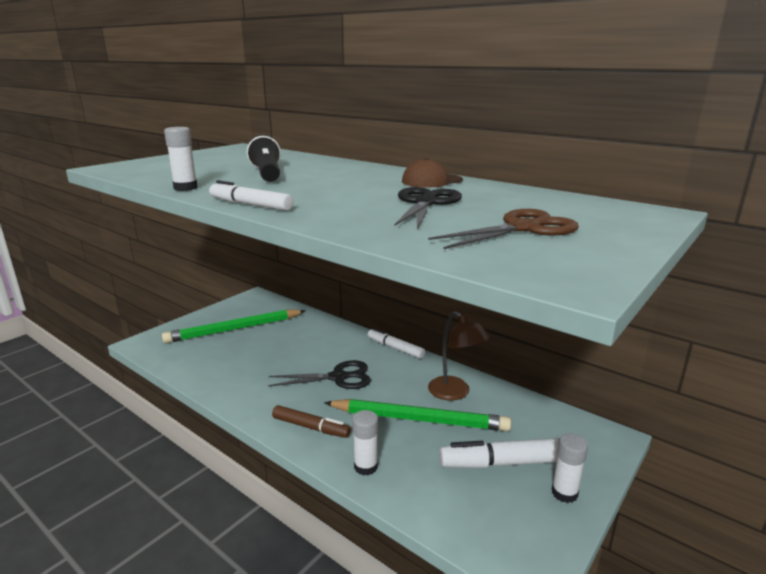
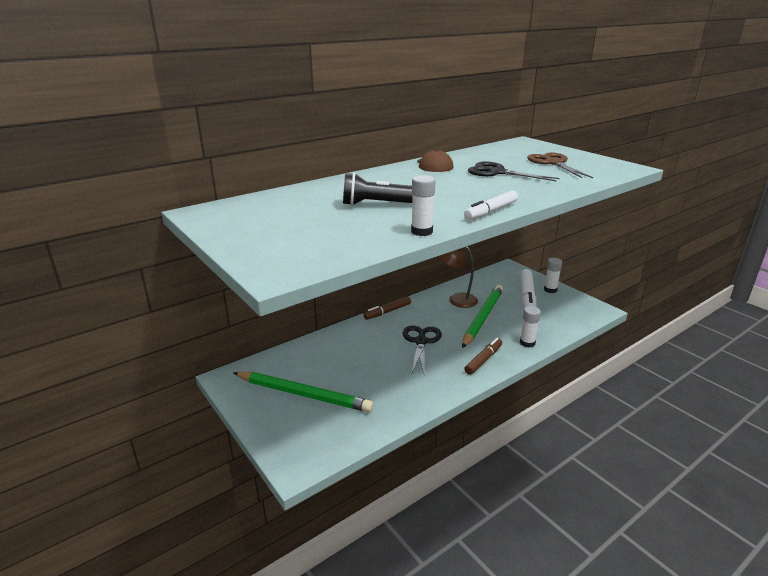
camera: 75 degrees left, 5 degrees up
(234, 329) = (303, 394): green pencil -> green pencil turned 60 degrees counterclockwise
(395, 348) = (387, 312): white marker -> brown marker
(455, 393) = (456, 300): brown lamp -> brown lamp turned 150 degrees counterclockwise

